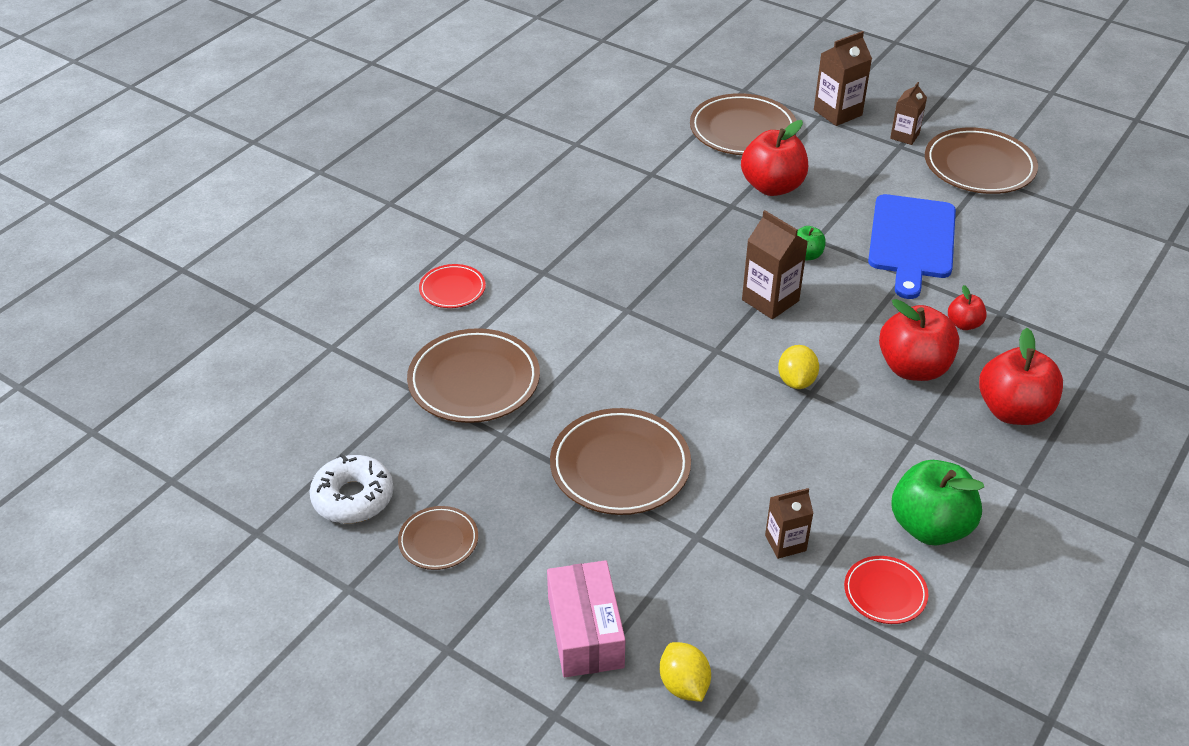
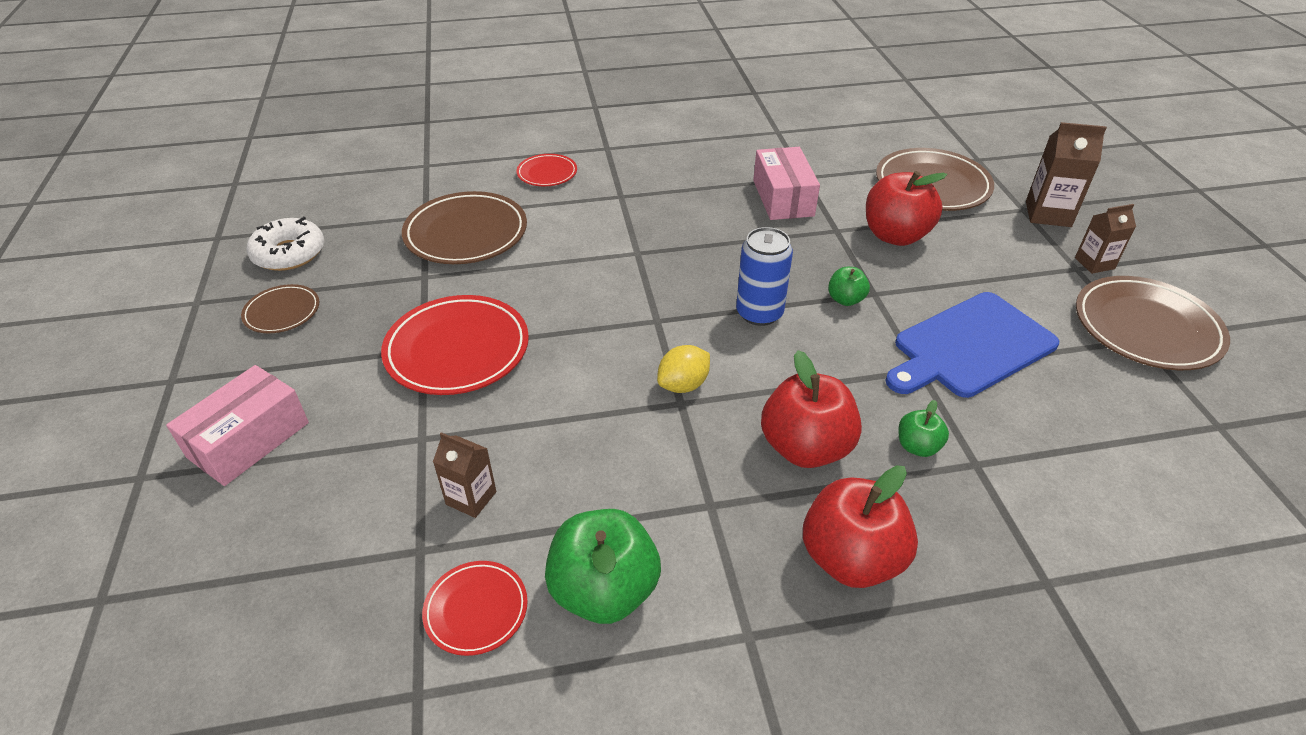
camera: 45 degrees right, 0 degrees up
(620, 466) = (457, 350): brown plate -> red plate
(661, 201) = (783, 198): none -> pink box
(684, 685) = (232, 535): yellow lemon -> none
(770, 300) = (759, 313): brown carton -> blue can
(964, 324) = (917, 446): red apple -> green apple

